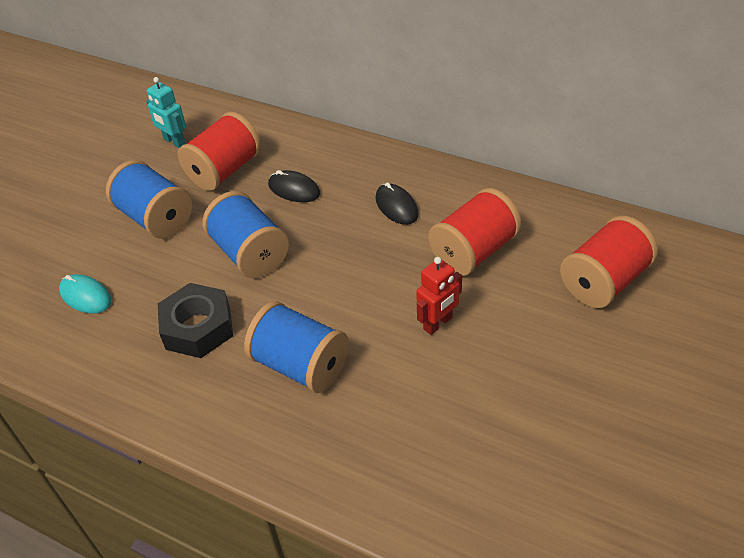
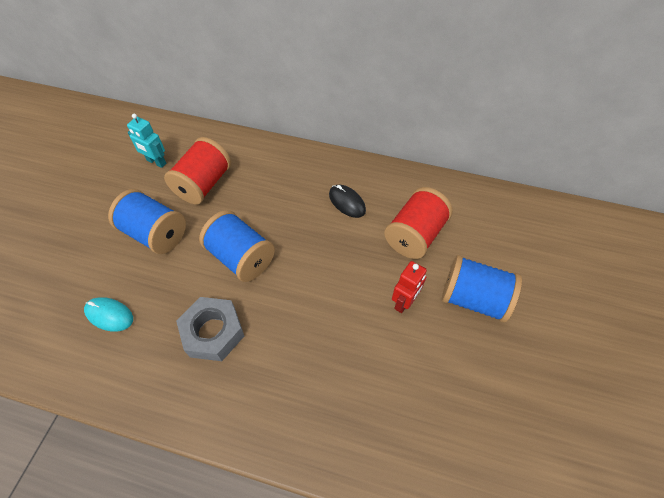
camera: 15 degrees left, 10 degrees up
(198, 327) = (213, 332): black nut -> grey nut
(294, 189) = (263, 195): black mouse -> none
(301, 365) = (306, 356): blue spool -> blue spool (473, 299)
(604, 281) = (515, 250): red spool -> none

